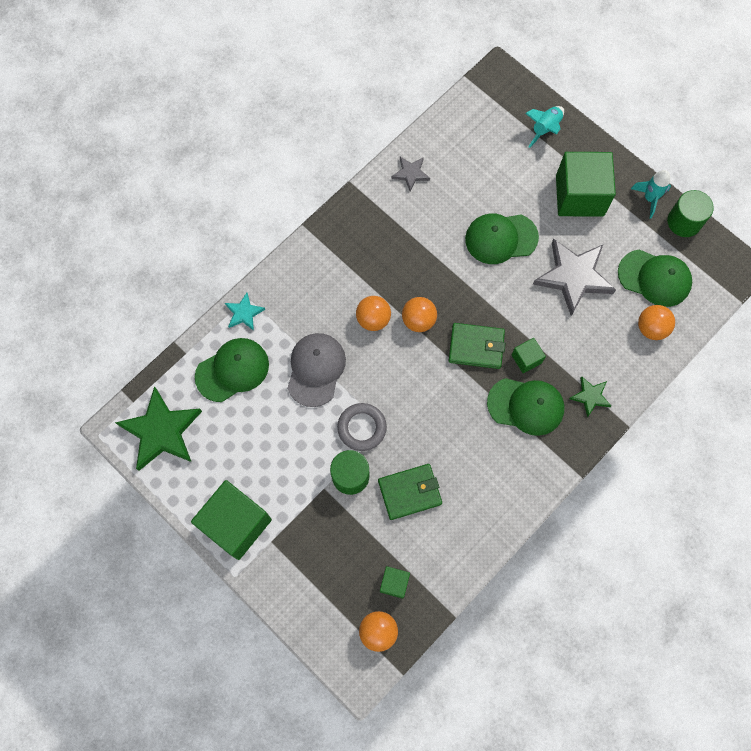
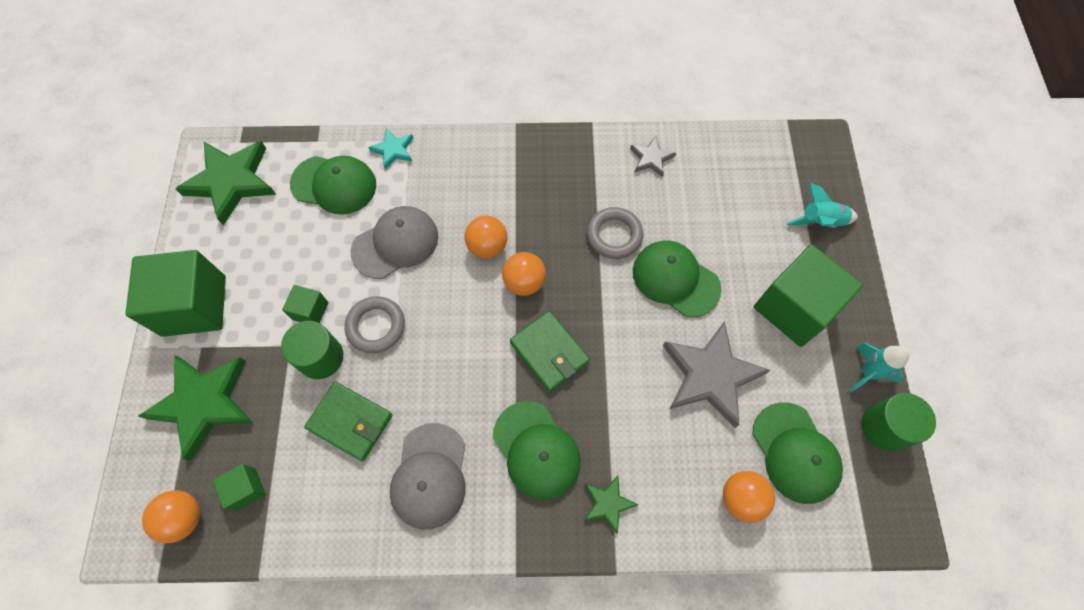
camera: 45 degrees right, 5 degrees down
(313, 567) = (204, 403): none -> green star
(439, 243) = (614, 235): none -> grey ring
(485, 475) = (429, 476): none -> grey cap
(526, 359) = (584, 407): green cube -> green cube (310, 311)

